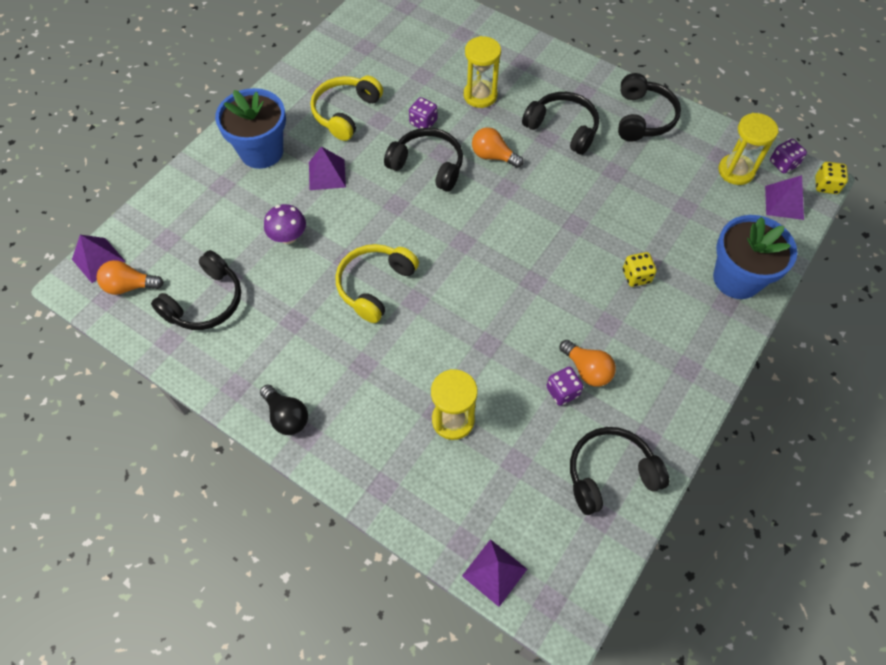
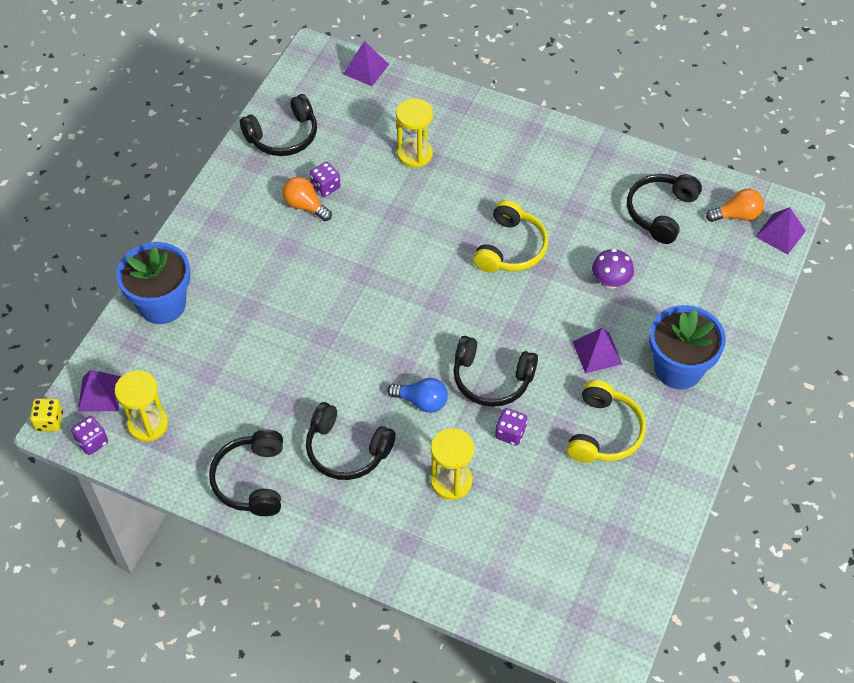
camera: 170 degrees right, 5 degrees down
(287, 416) = (551, 138): black light bulb -> none
(493, 156) = (422, 401): orange light bulb -> blue light bulb
(636, 276) = (261, 292): yellow dice -> none

